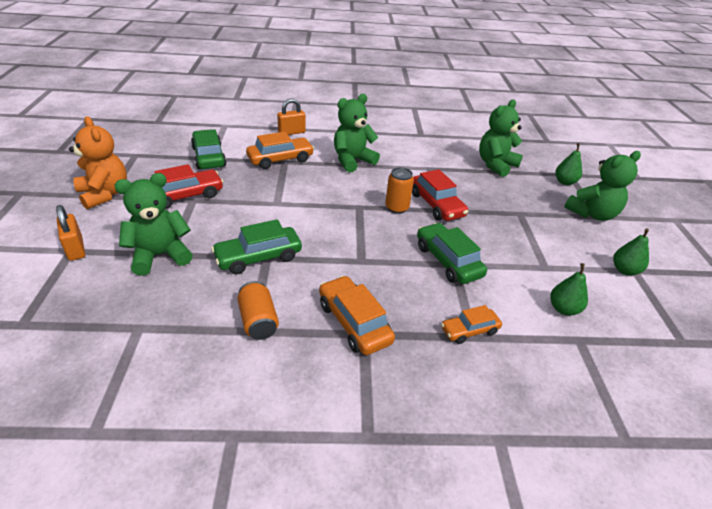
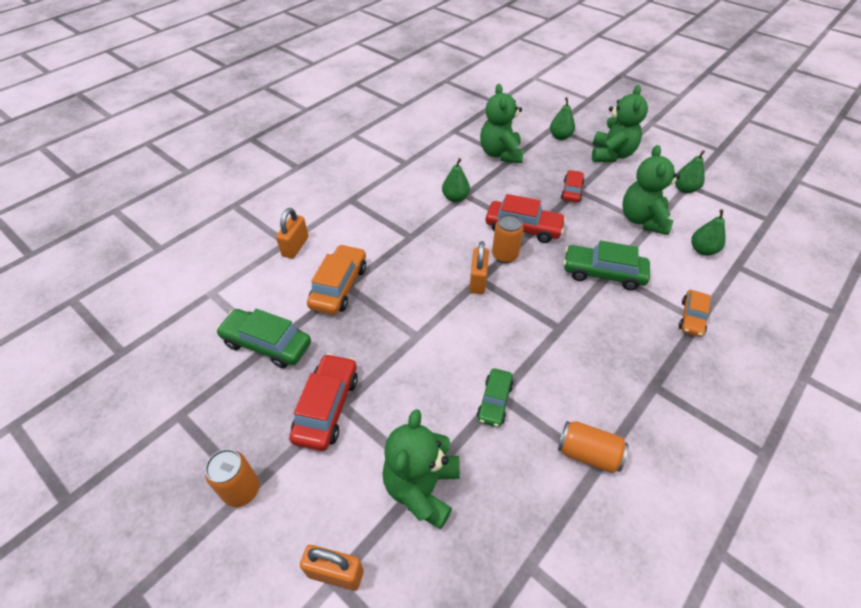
camera: 45 degrees left, 10 degrees up
(104, 194) = (242, 490): orange teddy bear -> orange can
(258, 257) = (494, 401): green car -> green car, size x0.63
(352, 161) = (400, 235): green teddy bear -> green teddy bear (642, 220)
(354, 322) = (636, 384): orange car -> none
(356, 206) = (478, 281): none -> orange padlock
(419, 166) = (455, 198): none -> green pear
(513, 211) = (571, 191): none -> red car

